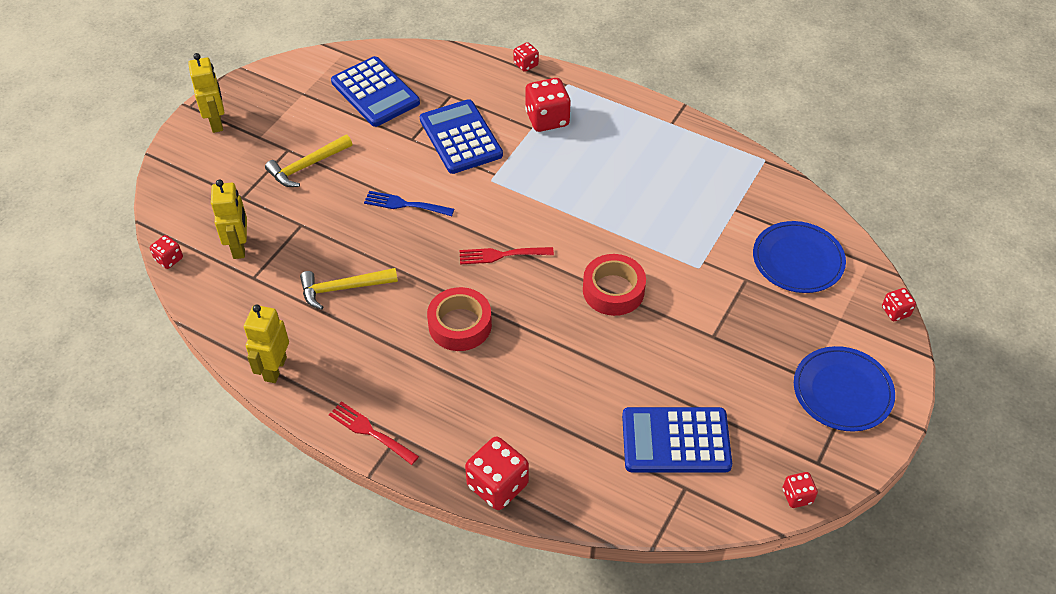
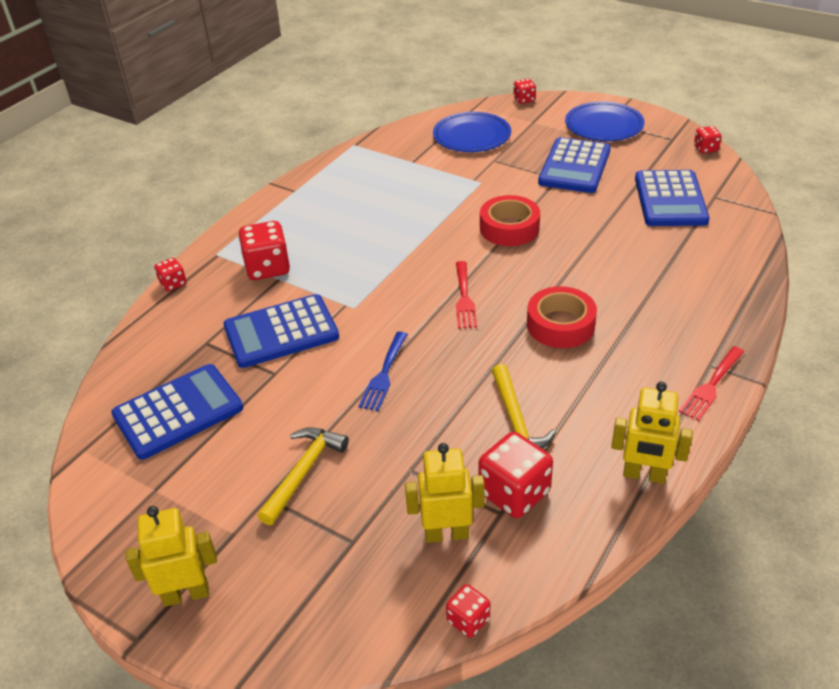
camera: 85 degrees left, 10 degrees down
(307, 166) = (303, 472): yellow hammer -> yellow hammer turned 120 degrees counterclockwise
(497, 485) = (747, 296): red dice -> red dice (514, 493)
(739, 354) = (574, 166): none -> blue calculator

